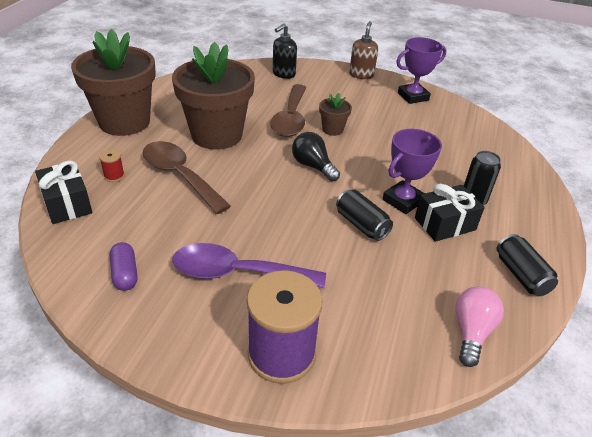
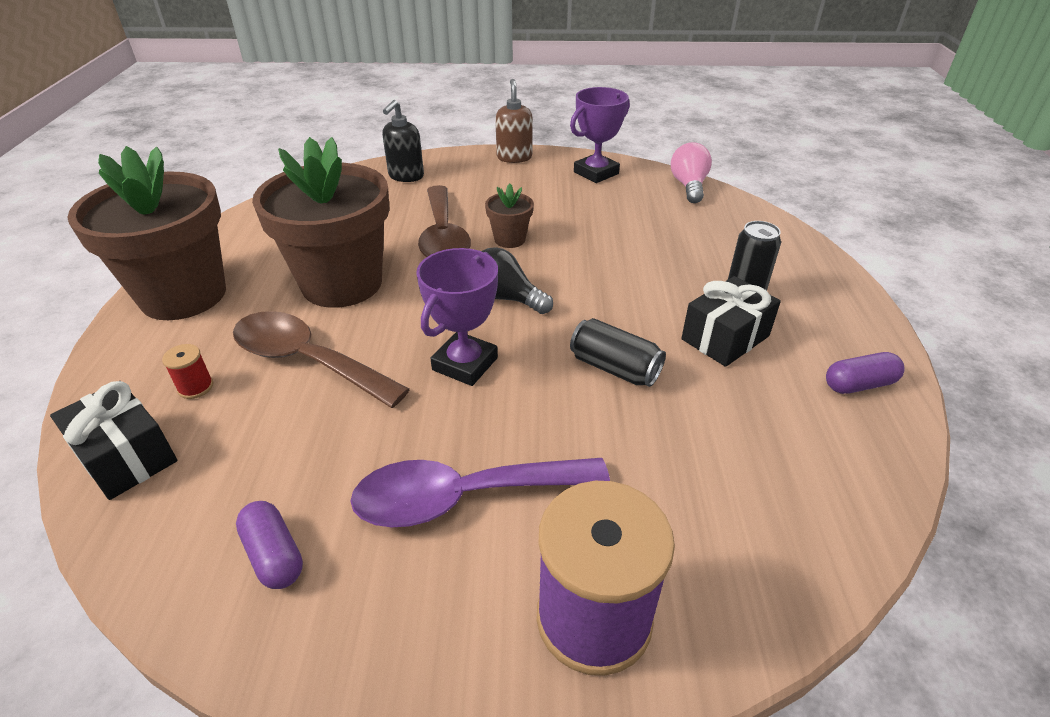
camera: 15 degrees left, 0 degrees up
(403, 201) = (653, 318): purple trophy -> purple trophy (465, 364)
(471, 332) = (843, 489): pink light bulb -> pink light bulb (688, 186)
(521, 275) = (859, 384): black can -> purple capsule

